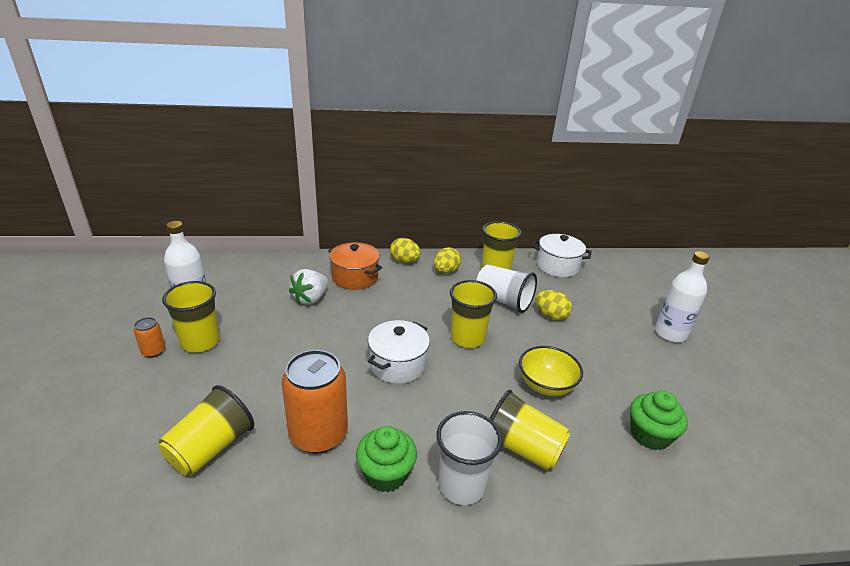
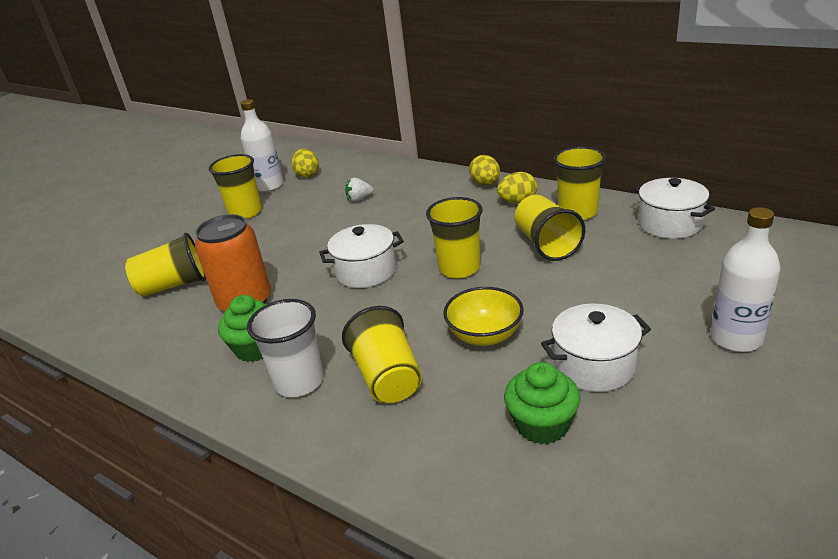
camera: 45 degrees right, 0 degrees up
(153, 351) = (211, 211): orange can -> none
(310, 299) = (359, 199): white strawberry -> white strawberry, size x0.64
(355, 277) = (419, 189): orange pot -> none
(503, 301) = (546, 244): white cup -> yellow cup
(551, 316) = (585, 273): yellow egg -> yellow egg (307, 175)
(629, 380) = (594, 365): none -> white pot

